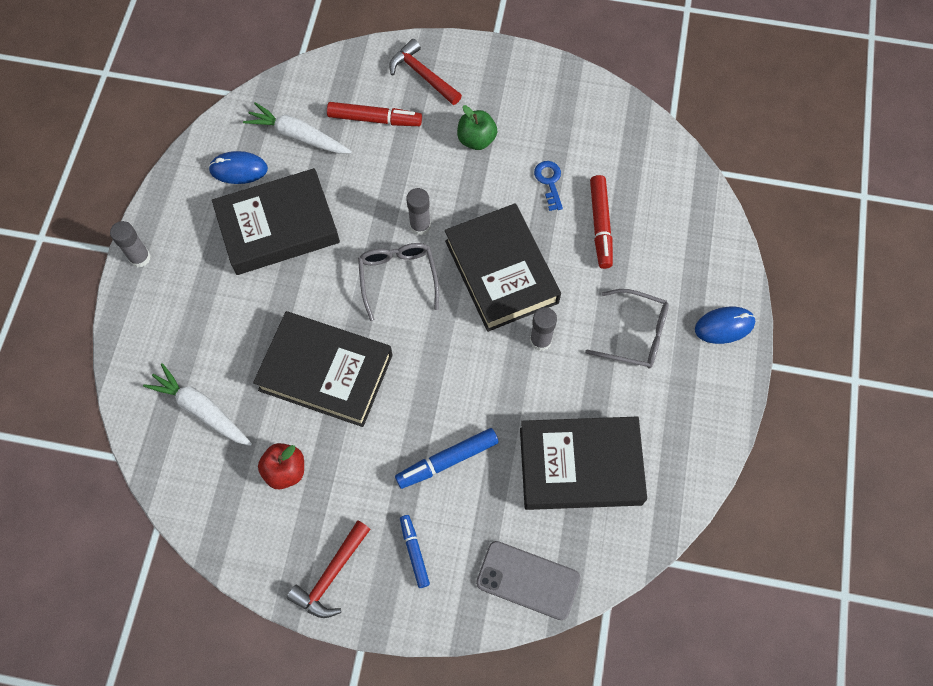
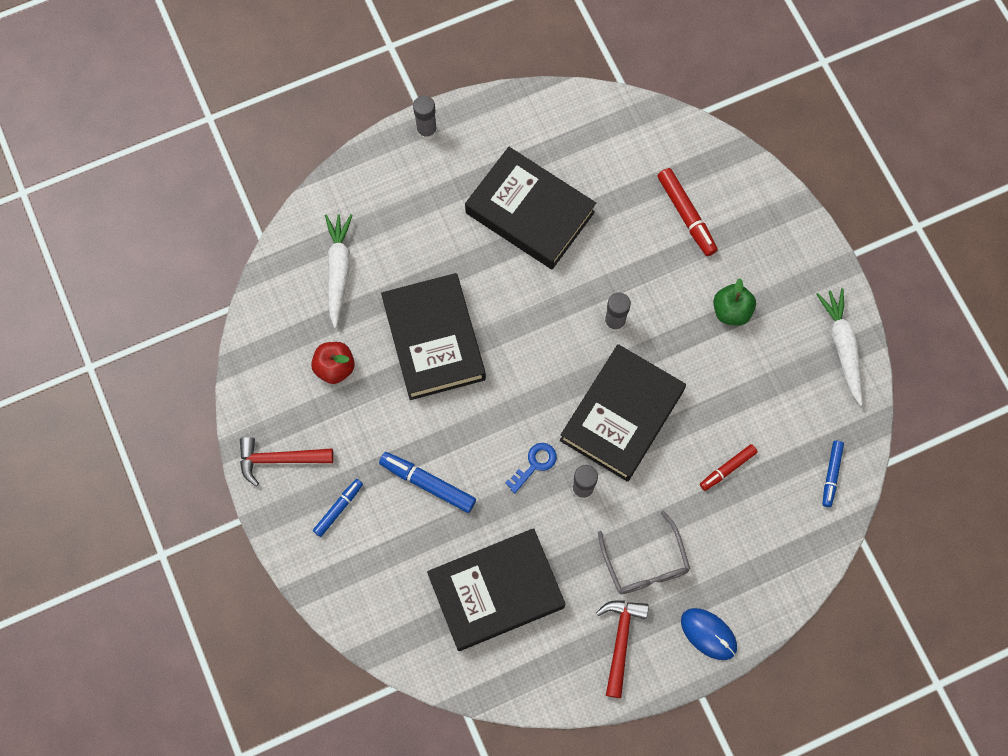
camera: 55 degrees right, 5 degrees up
(238, 169) = (557, 144): blue mouse -> none
(298, 136) = (623, 166): white carrot -> white carrot (842, 347)
(398, 277) = (555, 337): grey glasses -> none
(423, 75) = (760, 223): red hammer -> red hammer (620, 641)
(528, 580) = (375, 610): grey phone -> none
(549, 181) = (737, 398): blue key -> blue key (535, 464)
(580, 466) = (496, 591): black book -> black book turned 75 degrees counterclockwise
(600, 225) = (728, 468): red marker -> red marker, size x0.65
(656, 158) = (831, 474): none -> blue marker

